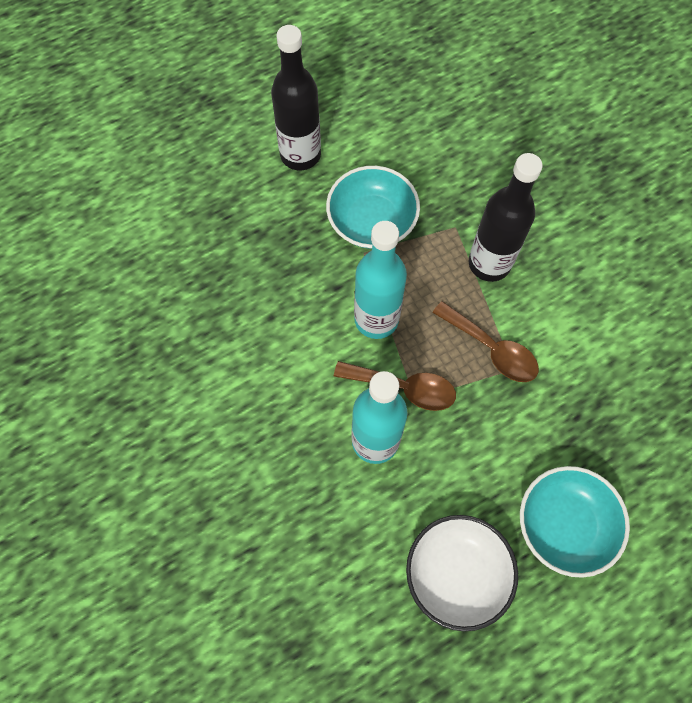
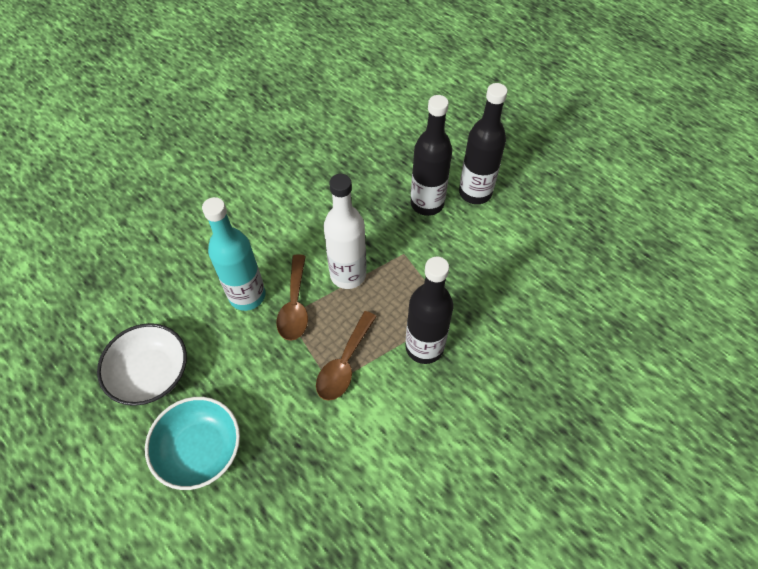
camera: 75 degrees right, 10 degrees down
(300, 209) = (427, 203): none -> black bottle
(372, 221) = (434, 253): turquoise bowl -> none
(376, 319) = (348, 275): turquoise bottle -> white bottle

